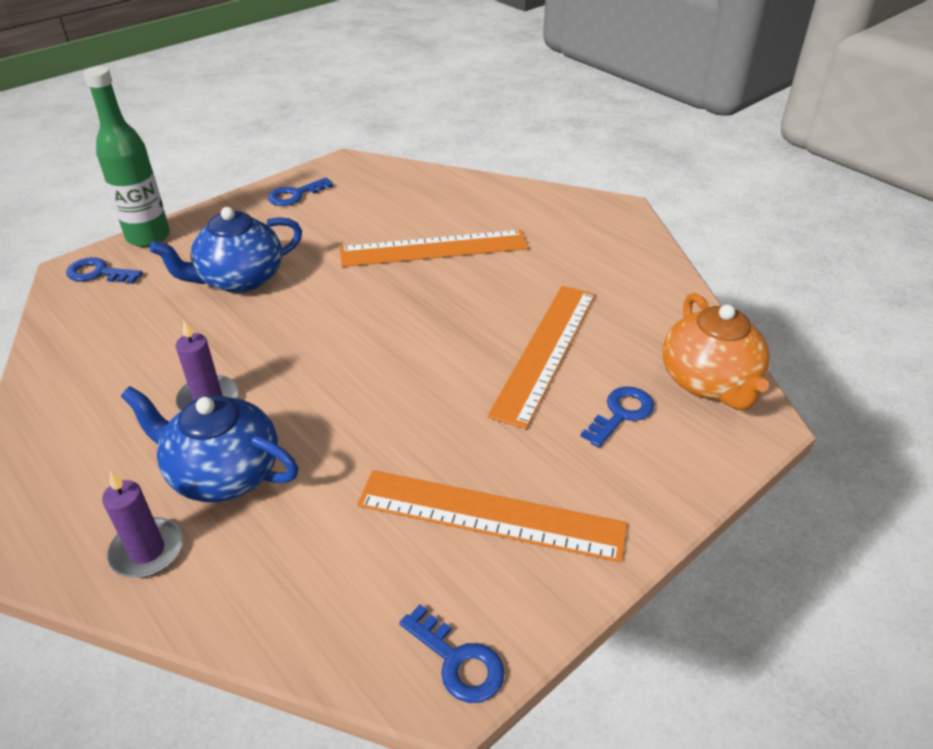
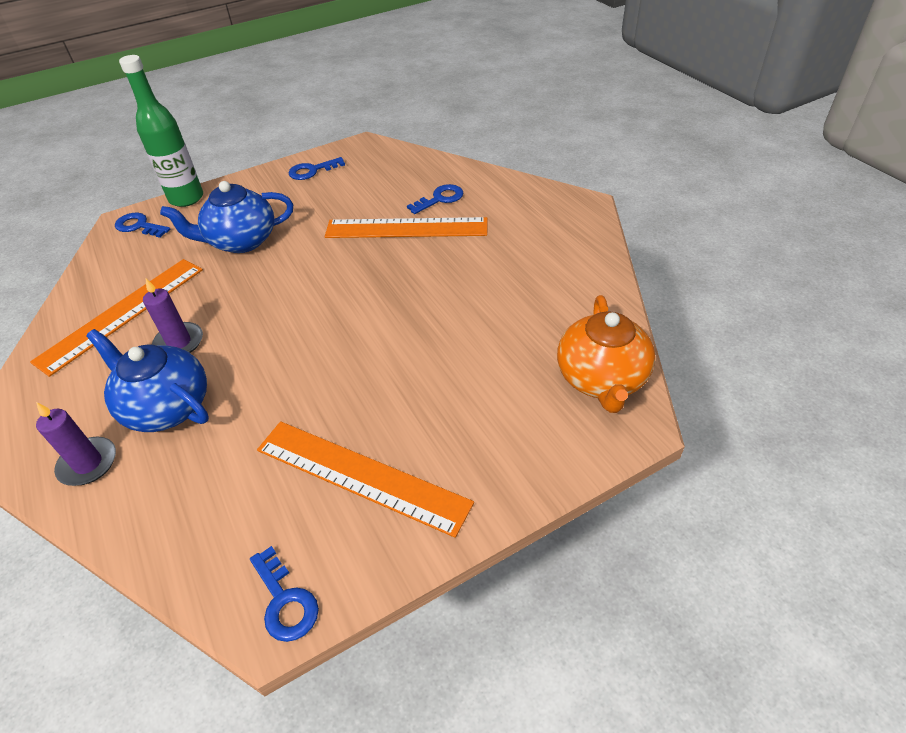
camera: 15 degrees right, 5 degrees up
(545, 351) = (465, 332): orange ruler -> orange ruler (122, 314)
(621, 413) = (509, 399): blue key -> blue key (440, 199)

